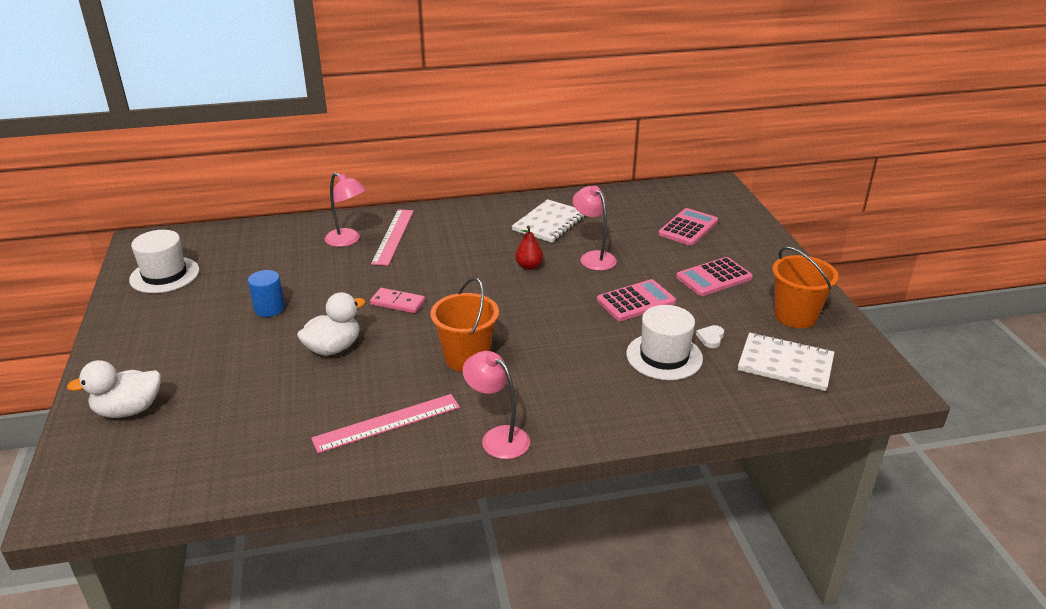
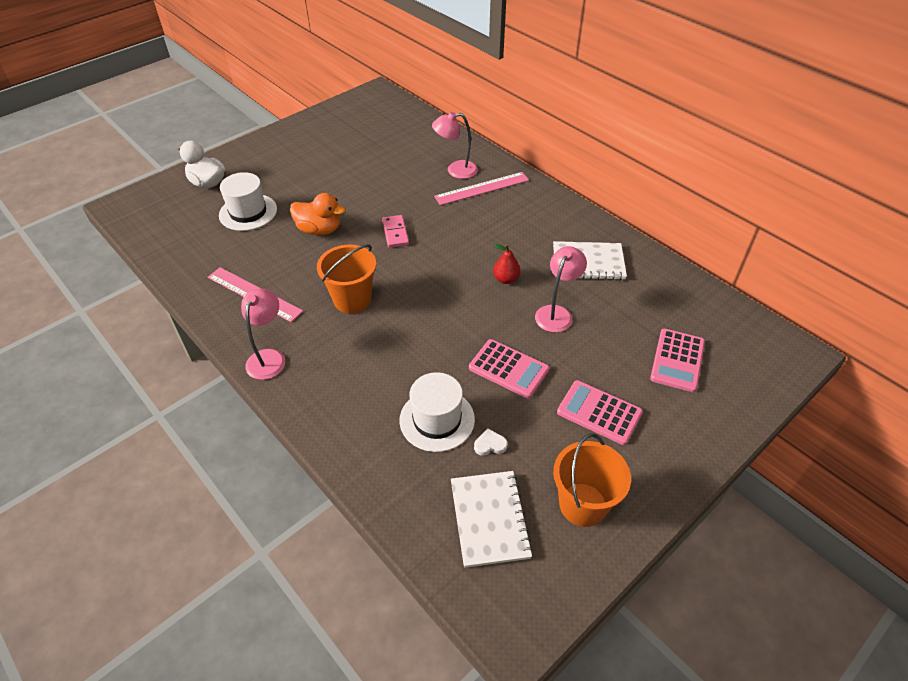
camera: 60 degrees right, 15 degrees up
(164, 275) = (347, 120): white hat -> white hat (248, 212)
(269, 309) = (343, 180): blue cylinder -> none
(333, 348) = (319, 230): white duck -> orange duck
(348, 240) = (455, 170): pink lamp -> pink lamp turned 75 degrees clockwise
(688, 228) = (677, 360): pink calculator -> pink calculator turned 105 degrees clockwise

